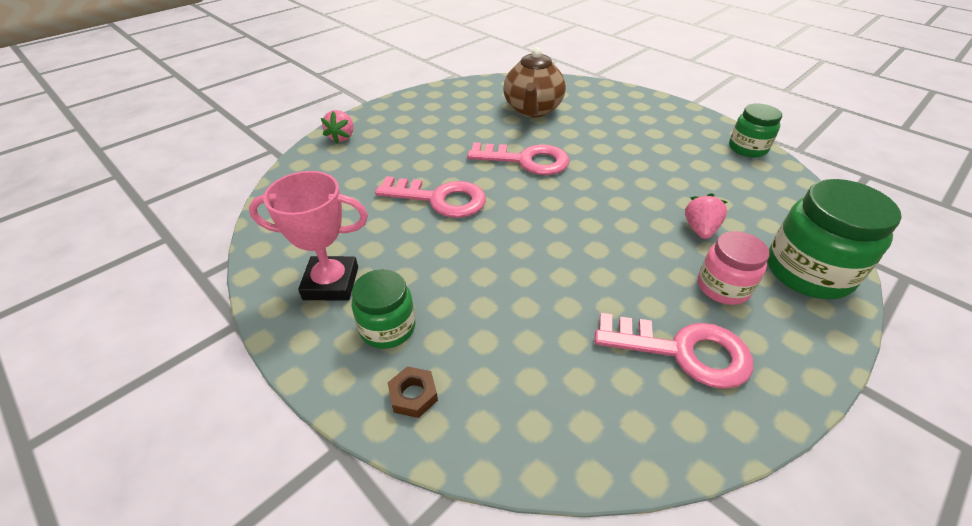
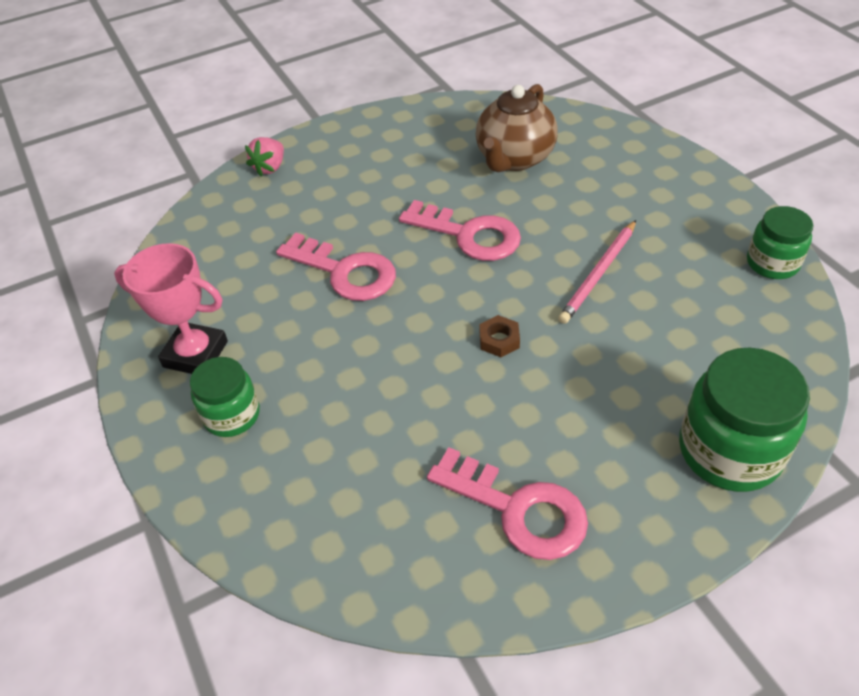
camera: 20 degrees right, 5 degrees up
(413, 395) = (229, 489): brown nut -> brown nut (499, 340)
(636, 171) = (598, 274): none -> pink pencil
(700, 229) = (630, 369): pink strawberry -> none
(722, 287) = (610, 447): pink jar -> none

